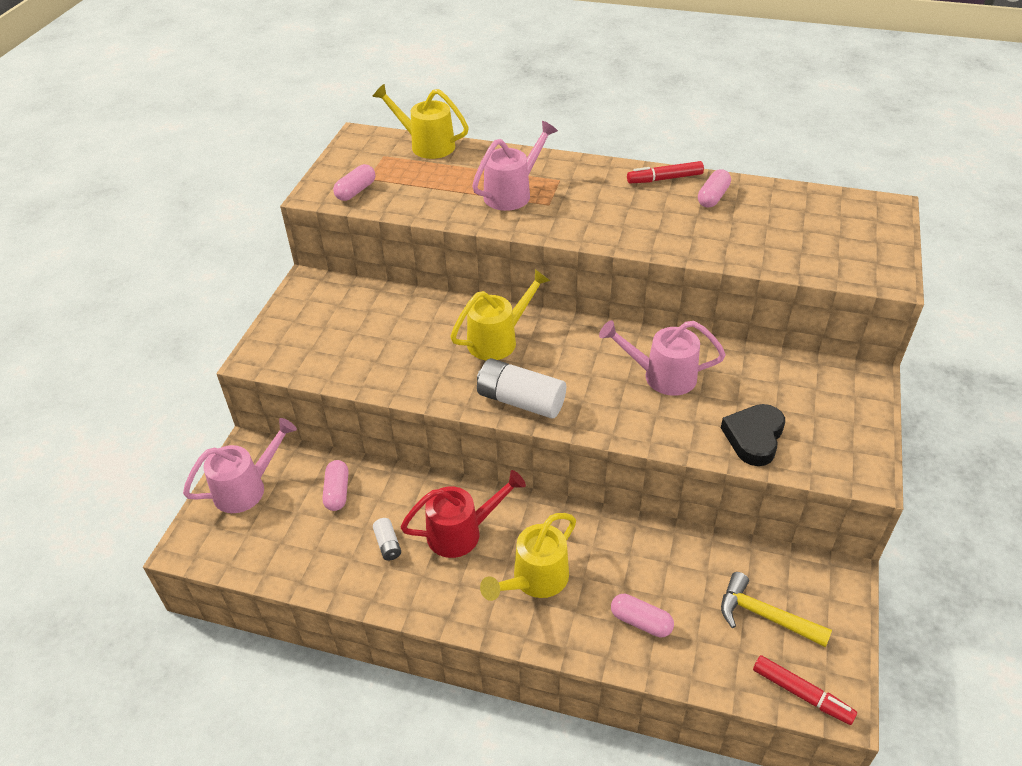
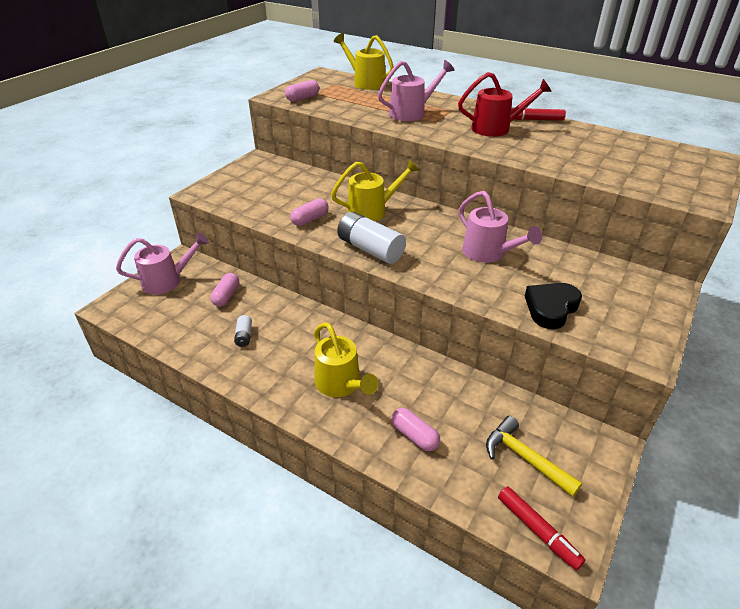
camera: 15 degrees right, 5 degrees down
(462, 532) = (302, 340): red watering can -> red watering can (497, 128)
(534, 580) = (341, 385): yellow watering can -> yellow watering can turned 90 degrees counterclockwise
(661, 376) = (488, 254): pink watering can -> pink watering can turned 150 degrees counterclockwise
(713, 197) = (567, 134): pink capsule -> pink capsule (310, 219)

